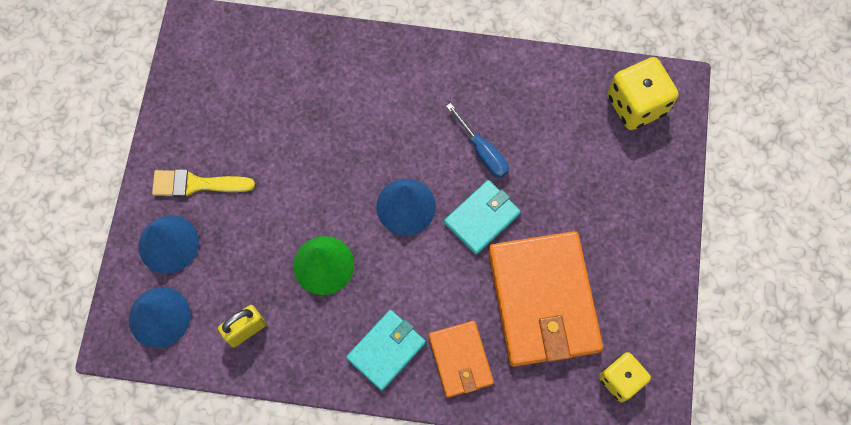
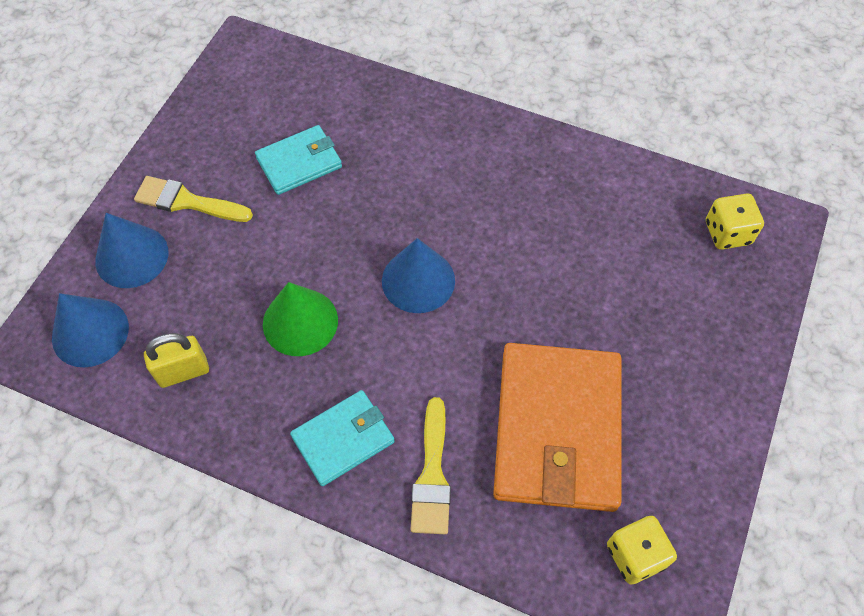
camera: 15 degrees right, 10 degrees down
(460, 360) = (432, 475): orange wallet -> yellow brush
(482, 218) = (506, 315): turquoise wallet -> turquoise wallet (299, 163)
(483, 152) = (527, 242): blue screwdriver -> none
(636, 104) = (727, 233): yellow dice -> yellow dice, size x0.66

